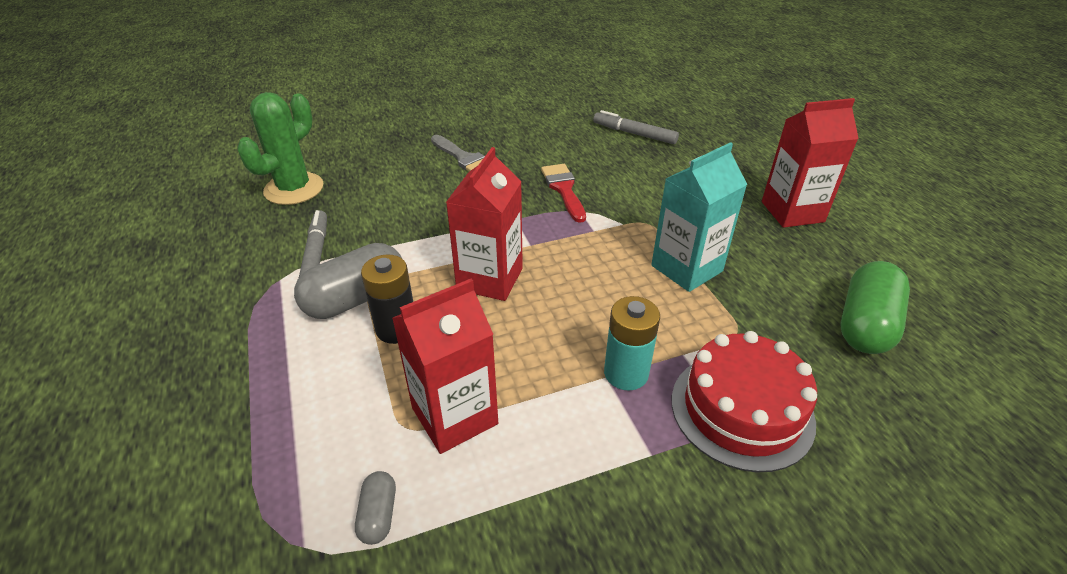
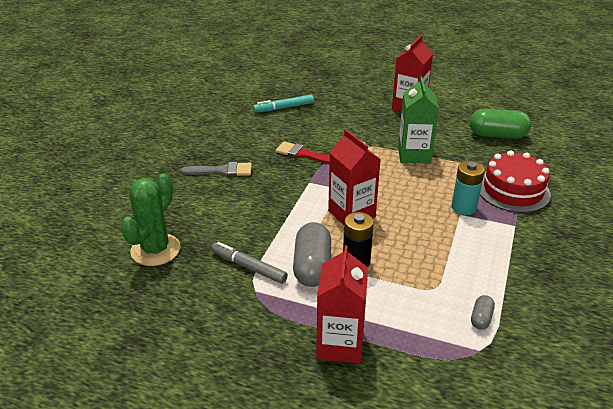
camera: 50 degrees left, 5 degrees down
(294, 189) = (155, 250): green cactus -> green cactus turned 45 degrees clockwise
(378, 515) = (481, 318): grey capsule -> grey capsule turned 75 degrees clockwise
(454, 416) = (441, 269): red carton -> red carton (340, 344)
(634, 134) = (284, 108): grey marker -> turquoise marker
(686, 268) = (414, 155): turquoise carton -> green carton
(865, 325) = (497, 135): green capsule -> green capsule turned 60 degrees counterclockwise

